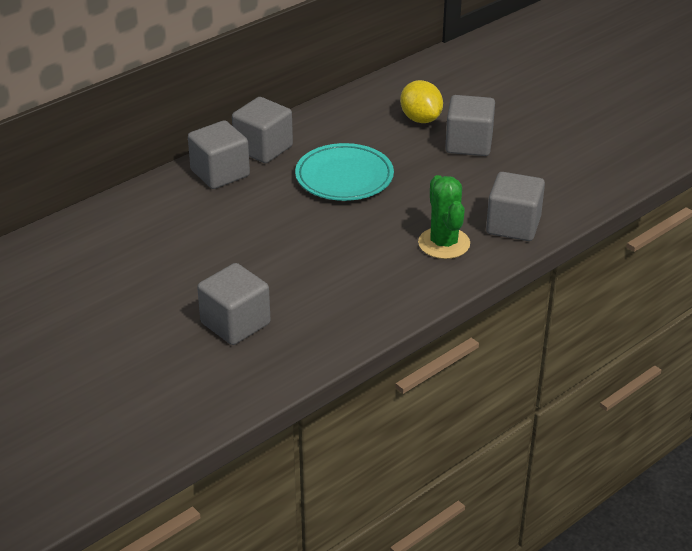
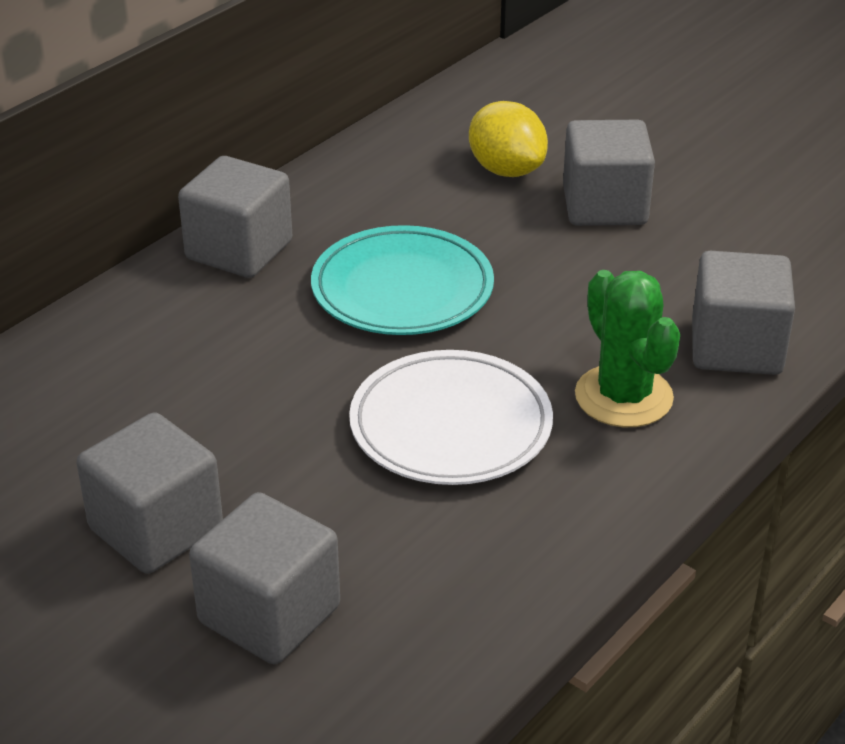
camera: 10 degrees left, 0 degrees up
(220, 173) = (169, 305): grey cube -> grey cube (156, 529)
(349, 248) = (450, 426): none -> white plate

